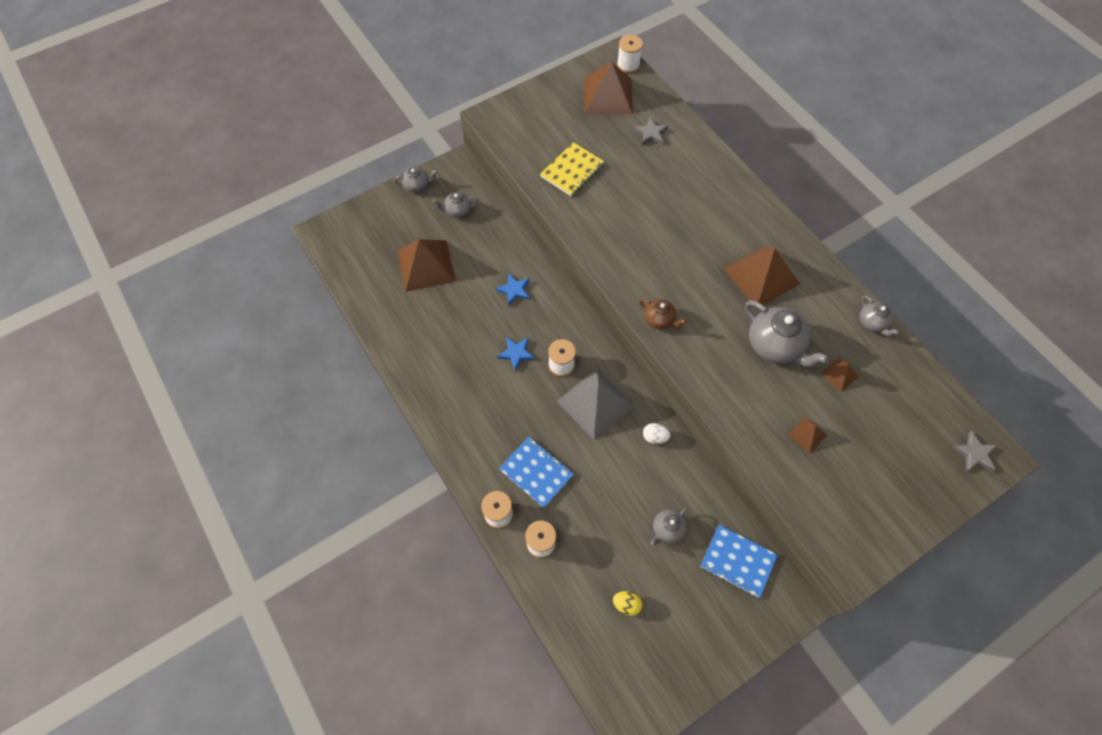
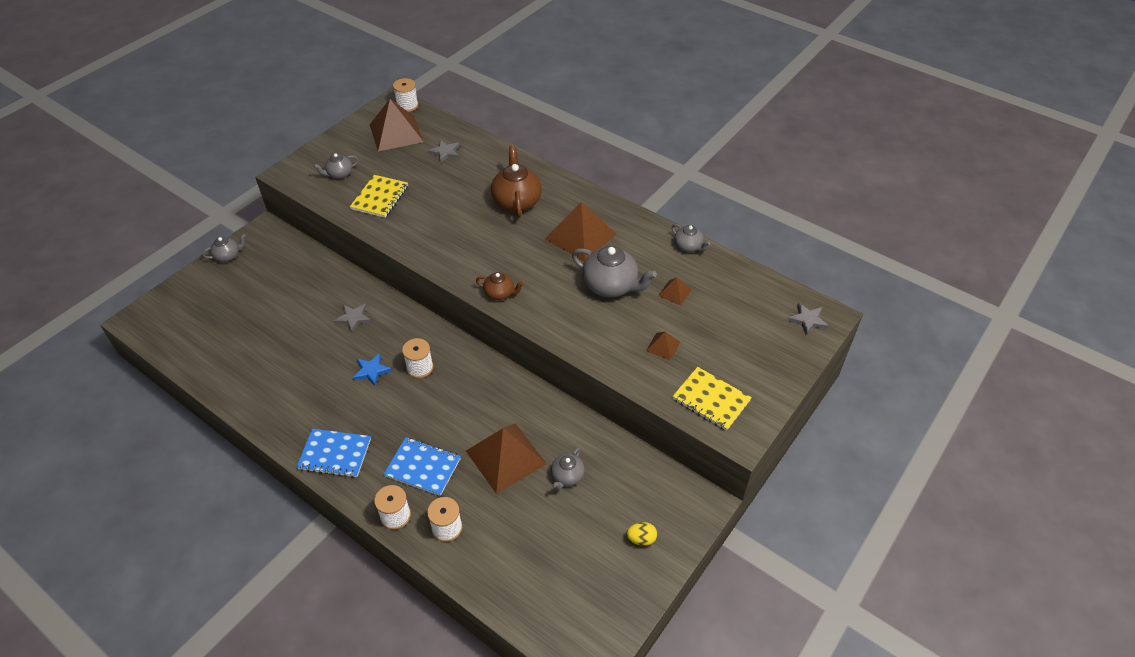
camera: 20 degrees left, 15 degrees down
(426, 265) = (256, 321): brown pyramid -> brown pyramid (506, 457)
(457, 211) = (276, 267): grey teapot -> grey teapot (339, 174)
(514, 290) = (353, 318): blue star -> grey star
(595, 403) = (463, 391): grey pyramid -> none
(626, 604) = (549, 554): yellow egg -> yellow egg (641, 539)
(654, 437) = (529, 402): white egg -> none
(707, 214) = (517, 201): none -> brown teapot
(737, 561) = (641, 482): blue notebook -> blue notebook (335, 454)
(838, 513) = (711, 400): none -> yellow notebook

